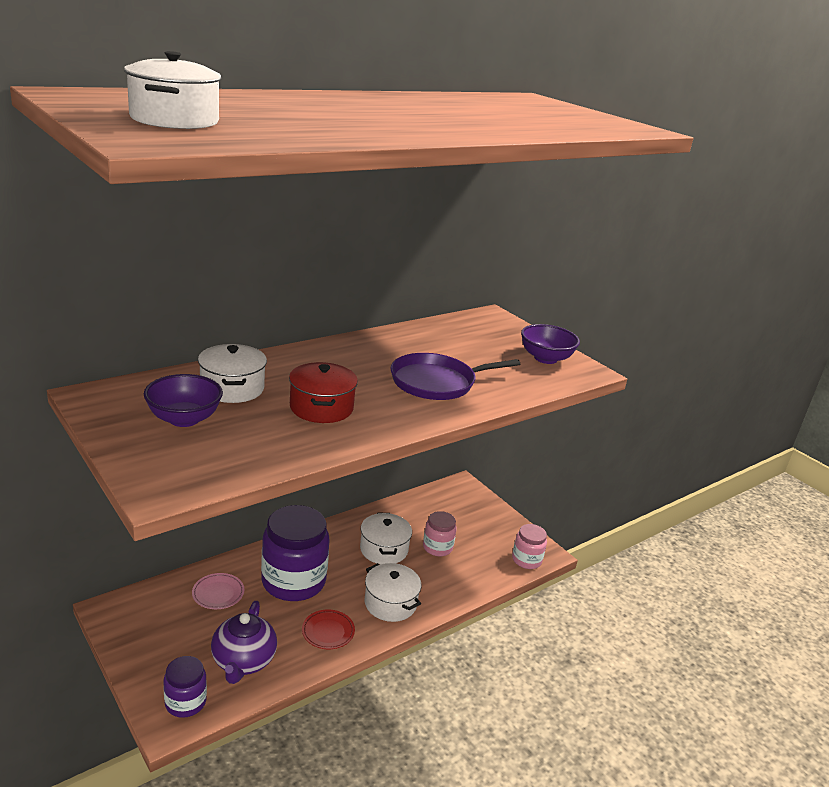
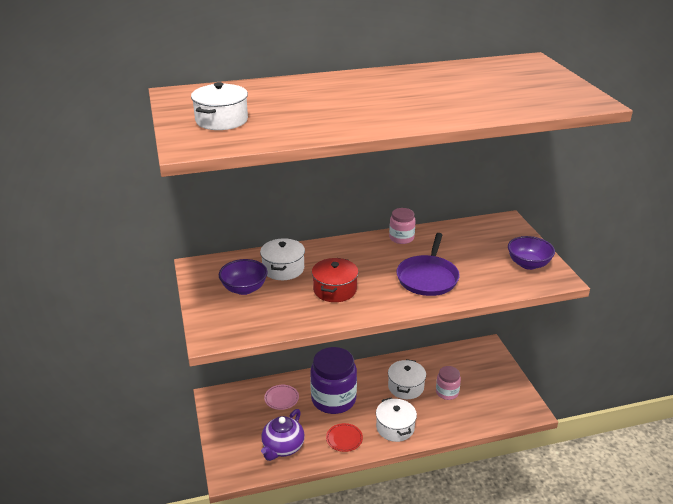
camera: 25 degrees right, 5 degrees up
(185, 702) = (240, 465): purple jar -> none
(437, 382) = (428, 277): purple pan -> purple pan turned 75 degrees counterclockwise
(526, 560) = (514, 414): pink jar -> pink jar (401, 238)

